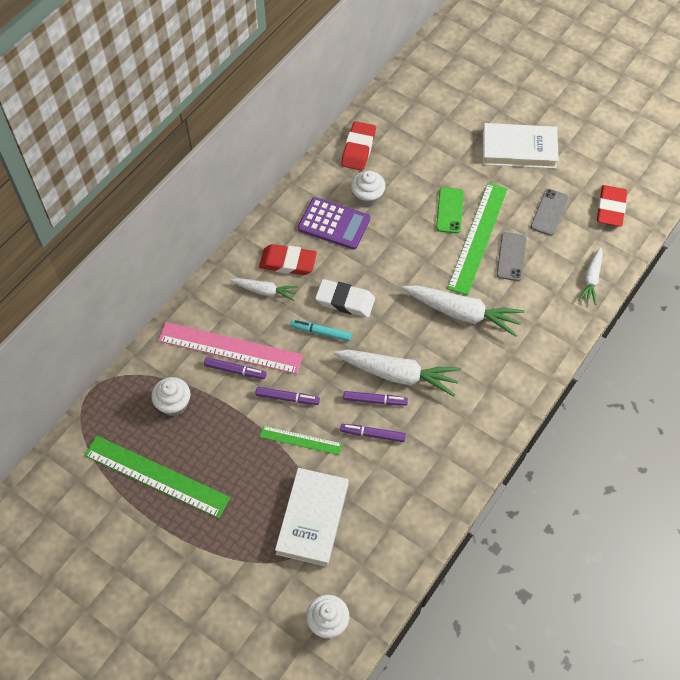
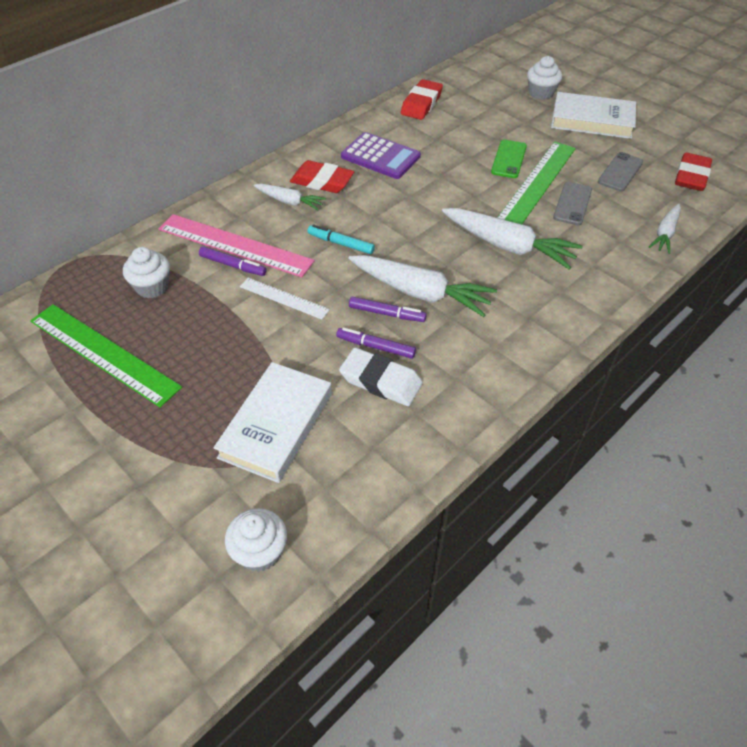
camera: 10 degrees right, 10 degrees down
(287, 398) = (284, 298): purple marker -> white ruler
(301, 440) = (287, 341): green ruler -> none
(345, 301) = (375, 220): white eraser -> white eraser (381, 381)
(367, 197) = (422, 140): white cupcake -> white cupcake (541, 93)

